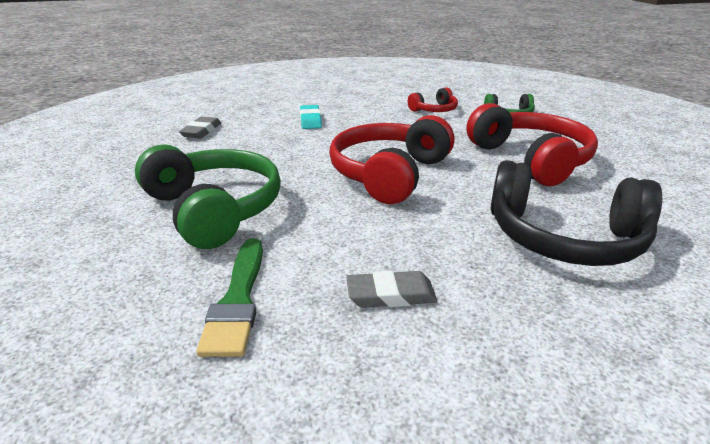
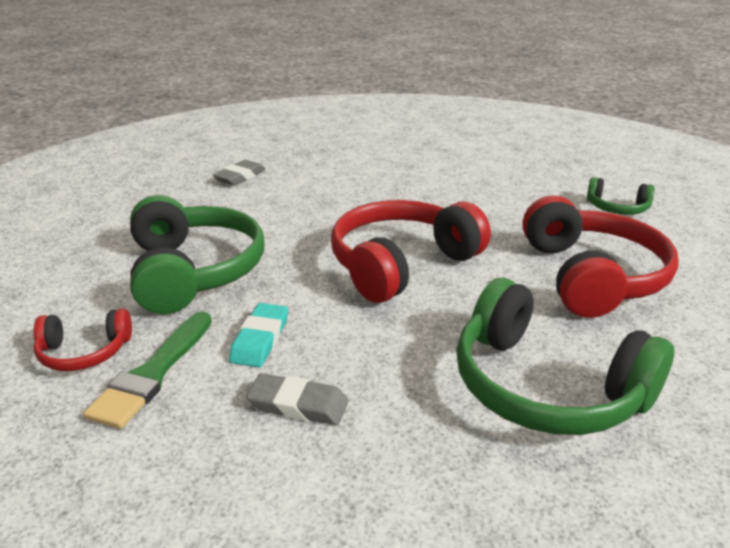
camera: 20 degrees right, 0 degrees up
(310, 120) = (363, 180): turquoise eraser -> turquoise eraser (260, 339)
(434, 110) = (521, 187): red headphones -> red headphones (84, 352)
(564, 238) = (545, 387): black headphones -> green headphones

